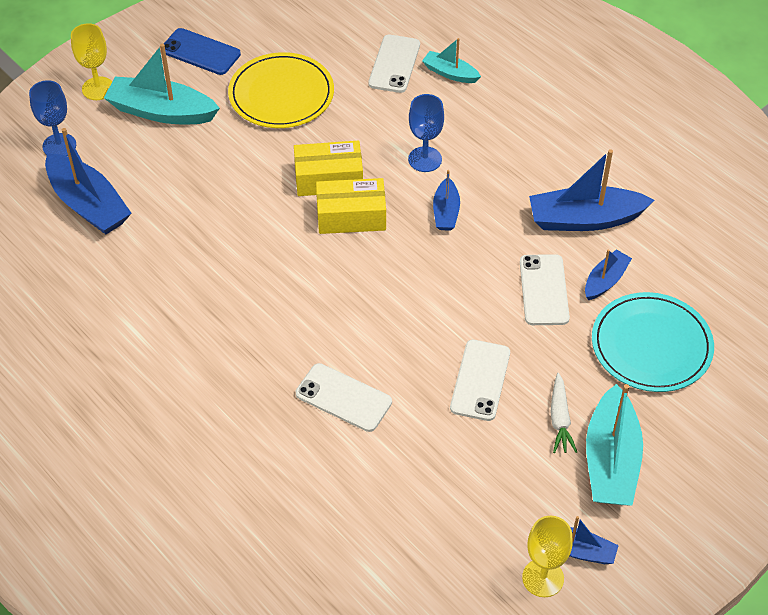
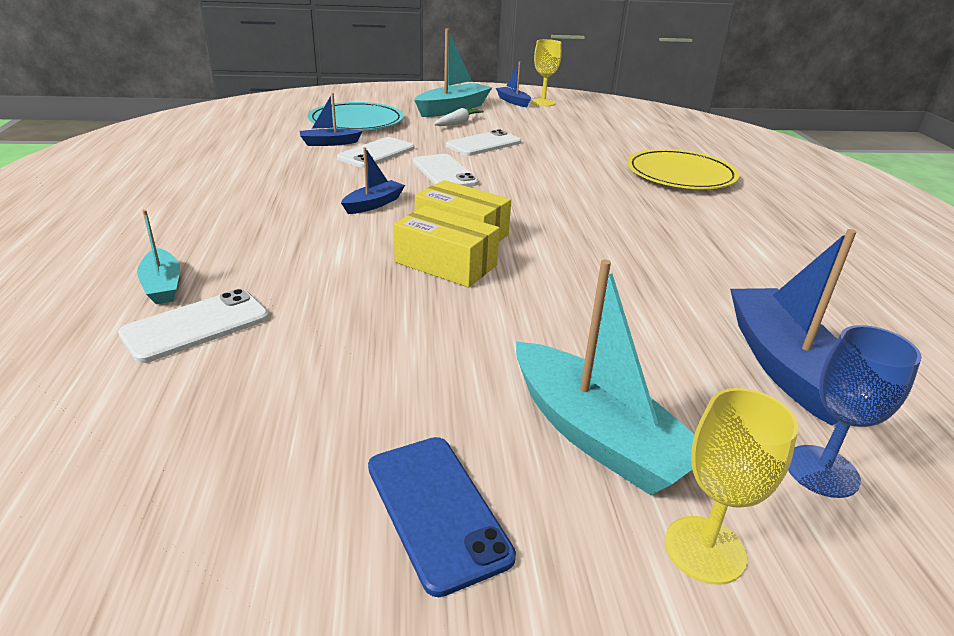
camera: 145 degrees left, 20 degrees down
(281, 94) = (387, 366): yellow plate -> yellow plate (680, 174)
(343, 398) = (590, 166): white phone -> white phone (444, 172)
(425, 159) = (329, 237): blue goblet -> none
(584, 219) = (281, 164): blue boat -> none

